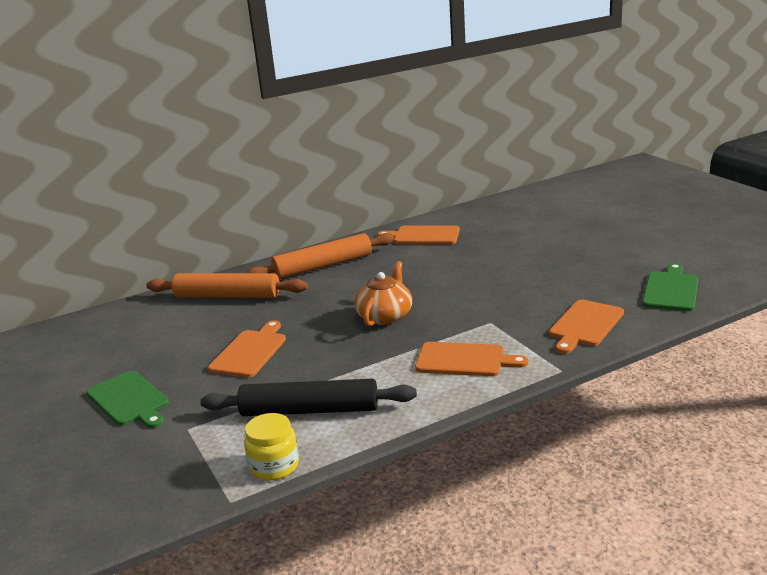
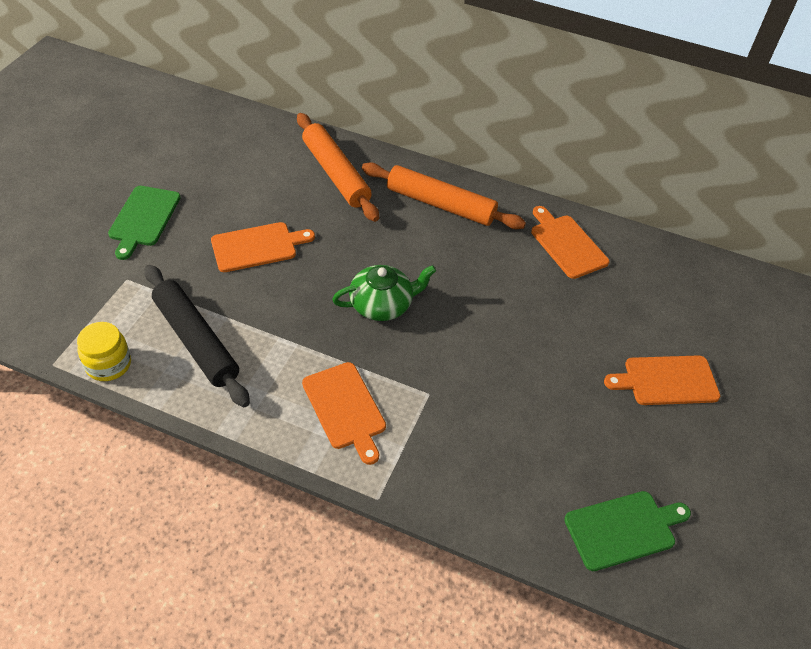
camera: 45 degrees right, 25 degrees up
(385, 316) = (382, 304): orange teapot -> green teapot
(585, 325) = (482, 479): orange cutting board -> orange cutting board (667, 381)

